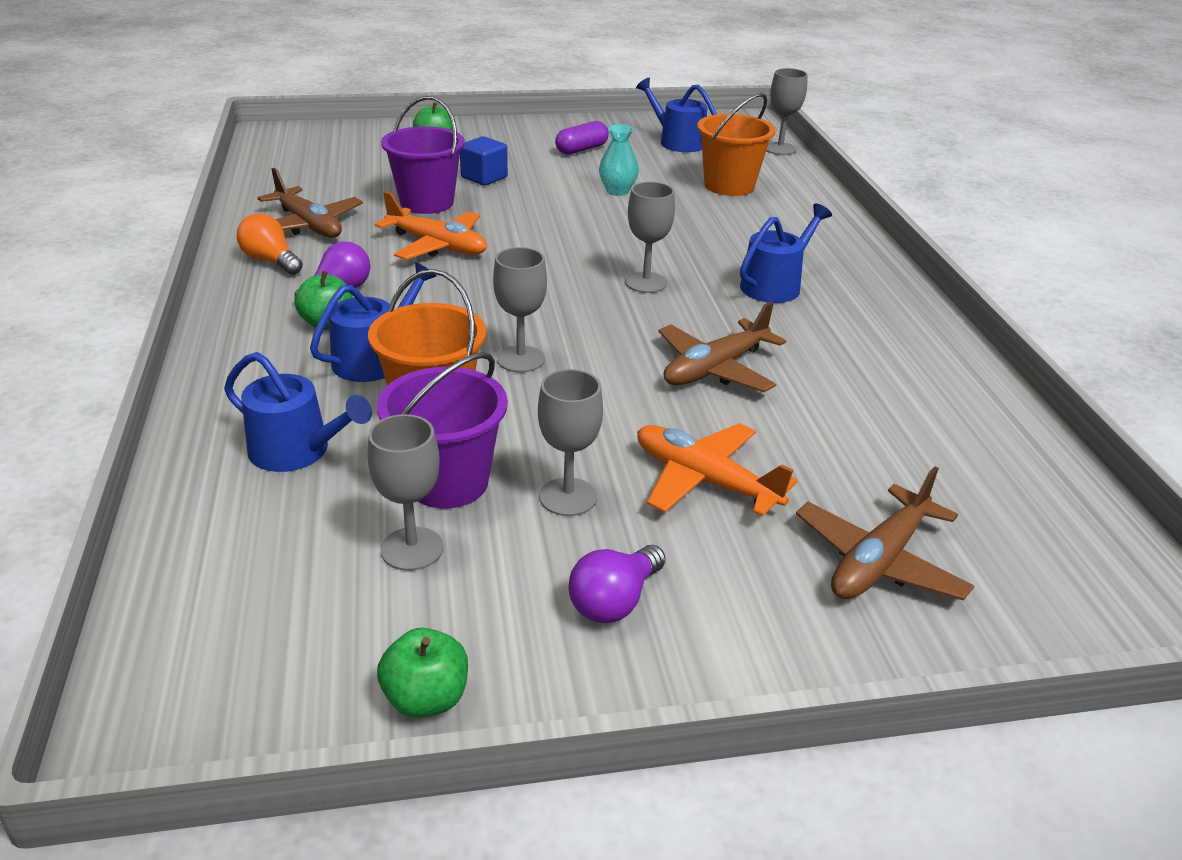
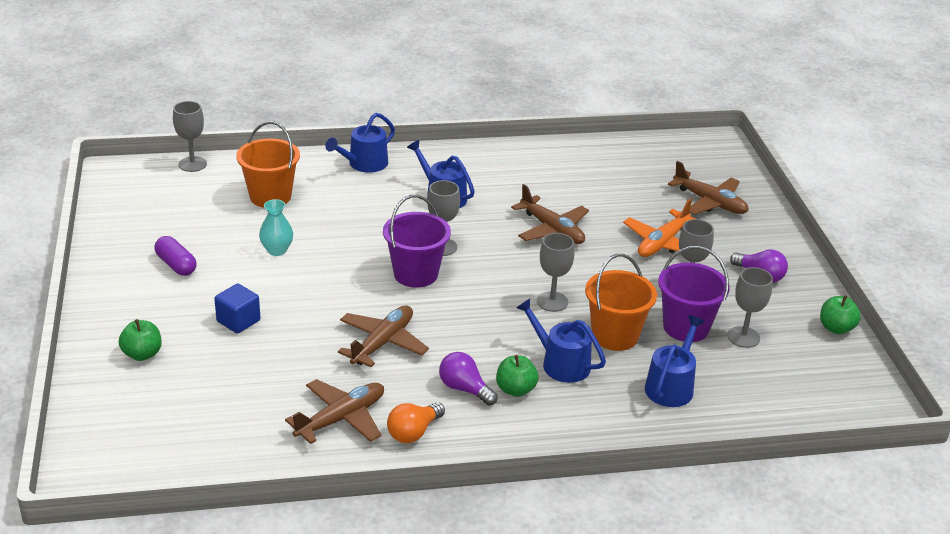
camera: 90 degrees left, 0 degrees up
(427, 202) = (294, 352): purple bucket -> purple bucket (416, 274)
(437, 245) = (383, 343): orange plane -> brown plane
(677, 142) = (165, 212): blue watering can -> blue watering can (364, 164)

